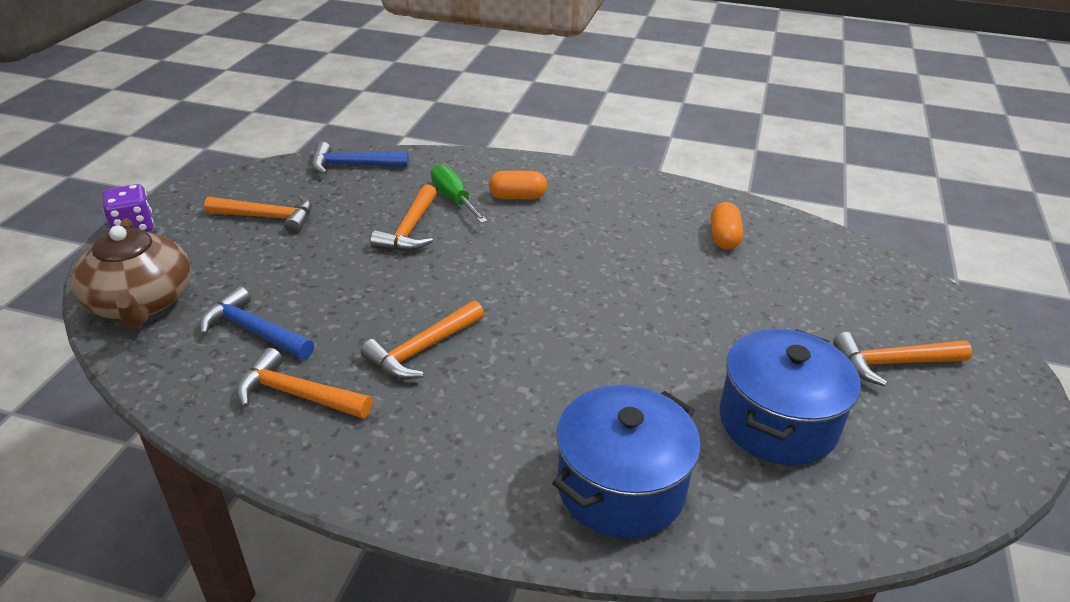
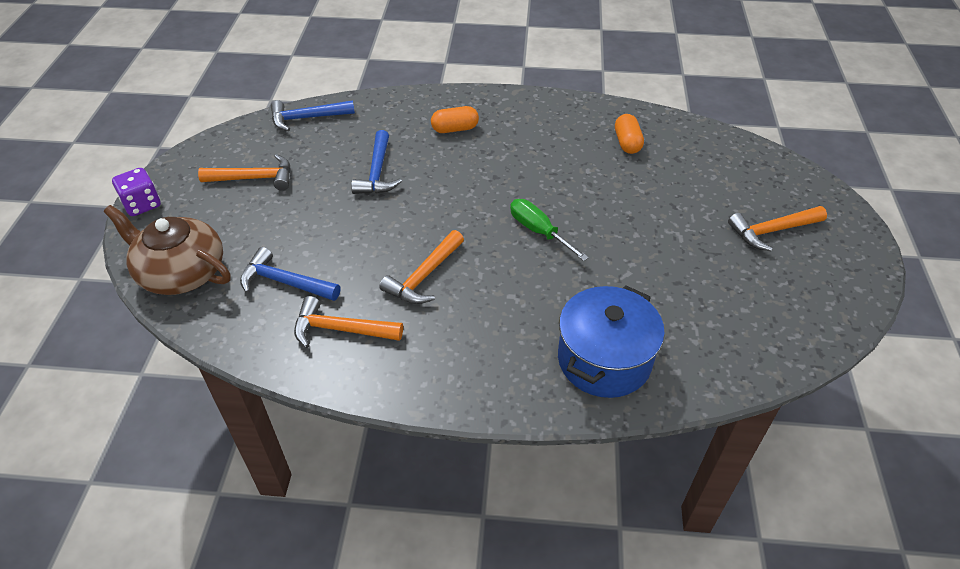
camera: 10 degrees left, 10 degrees up
(141, 302) = (181, 272): brown teapot -> brown teapot turned 150 degrees clockwise
(410, 229) = (377, 172): orange hammer -> blue hammer
(454, 199) = (403, 138): green screwdriver -> green screwdriver (539, 231)
(777, 422) = (701, 291): blue pot -> none

